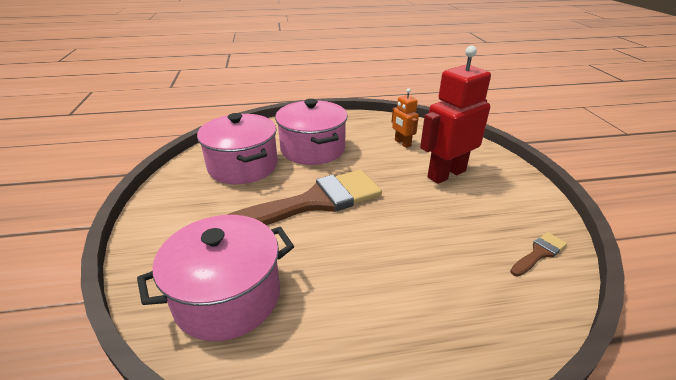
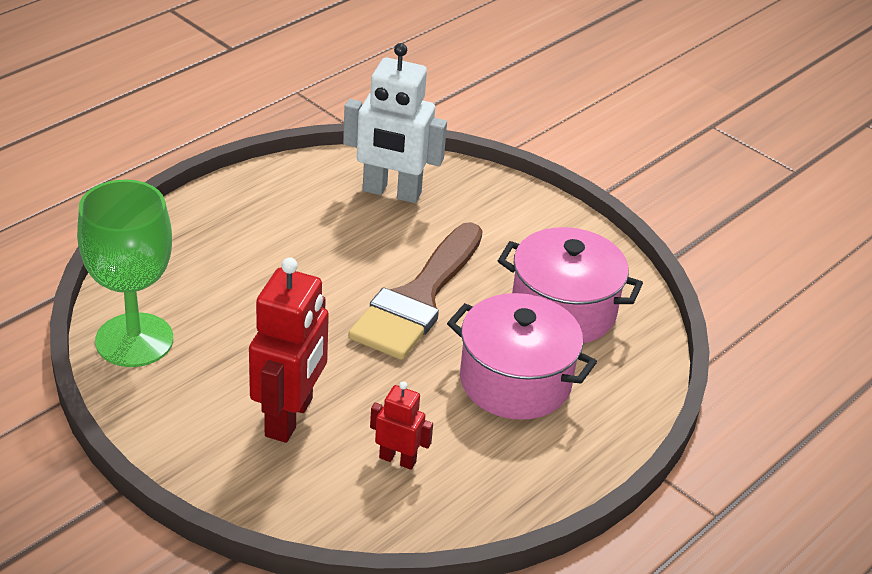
camera: 140 degrees right, 5 degrees up
(228, 296) = (391, 192): pink pot -> white robot
(402, 143) = (398, 459): orange robot -> red robot
(539, 253) = (134, 340): brown brush -> green goblet

